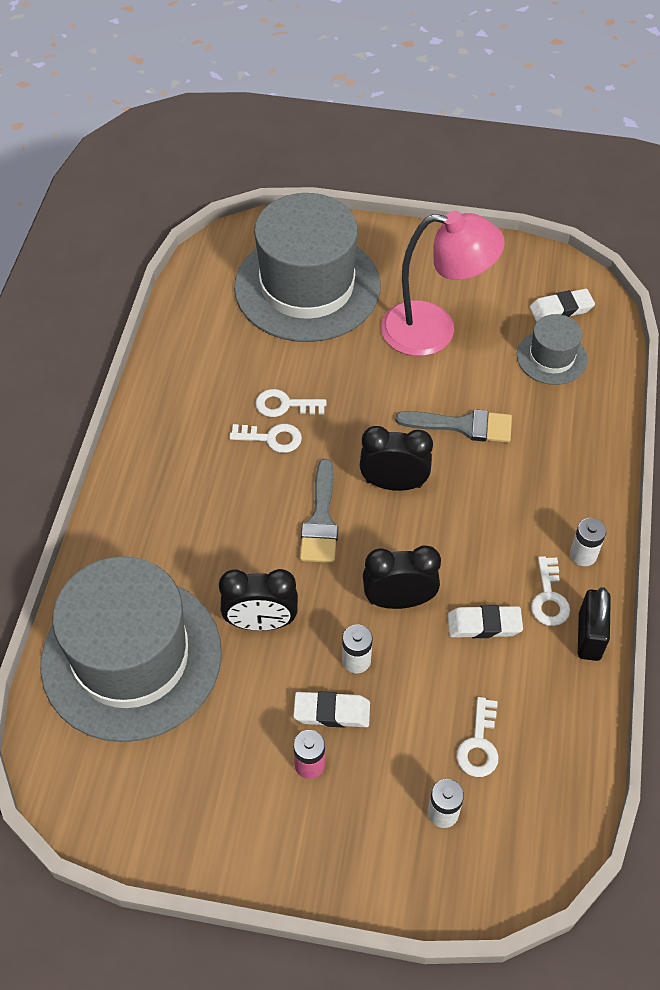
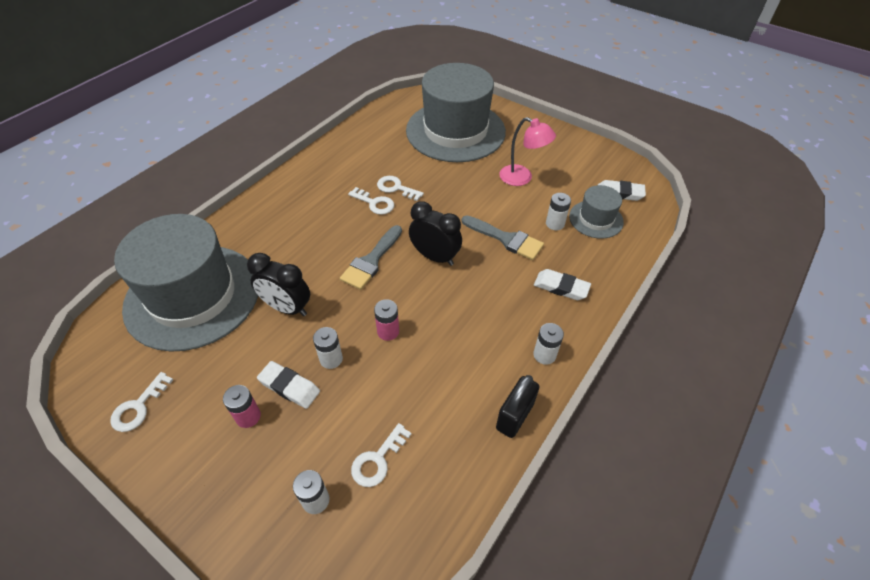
camera: 25 degrees right, 5 degrees down
(399, 600) = (388, 331): black clock -> pink battery
(434, 330) = (522, 178): pink lamp -> pink lamp, size x0.62
(484, 625) = (438, 373): white eraser -> white eraser (561, 287)
(508, 382) = (555, 224): none -> white battery
(549, 598) = (499, 375): white key -> white key (138, 407)

